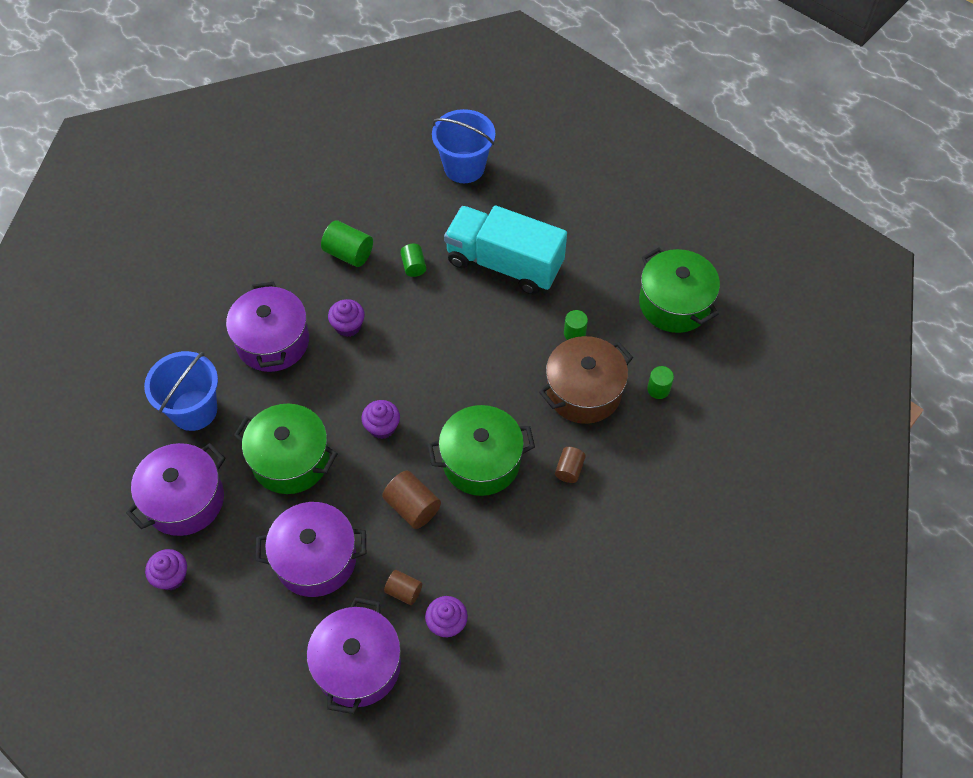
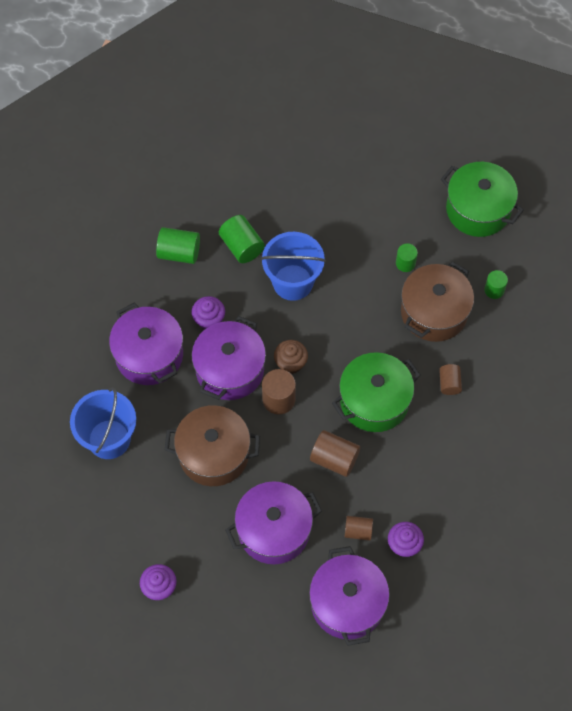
camera: 20 degrees left, 5 degrees up
(185, 500) = (139, 519): purple pot -> purple pot (230, 370)
(290, 460) = (214, 454): green pot -> brown pot
(382, 427) = (278, 399): purple cupcake -> brown cylinder
(411, 395) = (290, 363): none -> brown cupcake
(413, 266) = (242, 246): green cylinder -> green cylinder, size x1.58
(464, 167) = (246, 139): blue bucket -> blue bucket (293, 282)
(504, 263) = (319, 219): turquoise truck -> none

